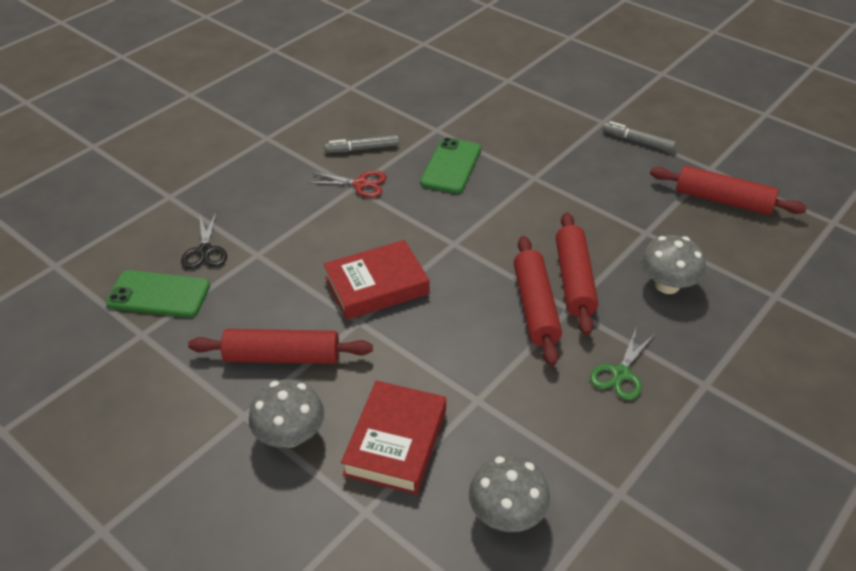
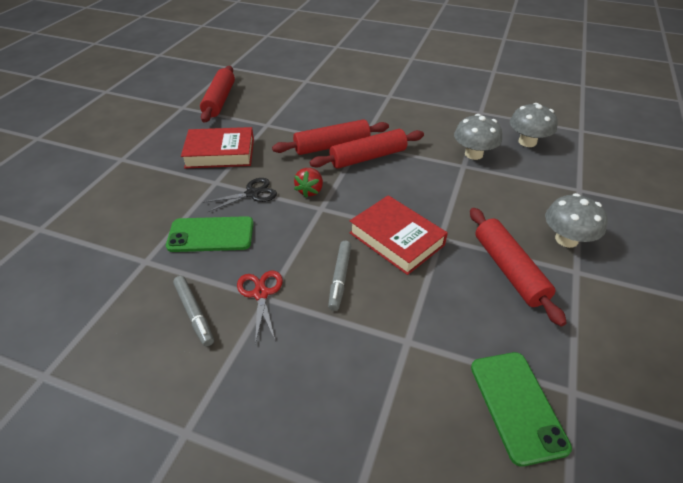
camera: 110 degrees left, 0 degrees up
(205, 251) = (431, 394): black scissors -> black scissors (252, 194)
(395, 442) = (524, 190): red book -> red book (220, 153)
(488, 241) = (310, 191): none -> red strawberry
(620, 374) = (402, 120): green scissors -> none
(638, 141) = (151, 139): grey marker -> grey marker (340, 278)
(667, 285) = (316, 113): grey mushroom -> grey mushroom (473, 154)

